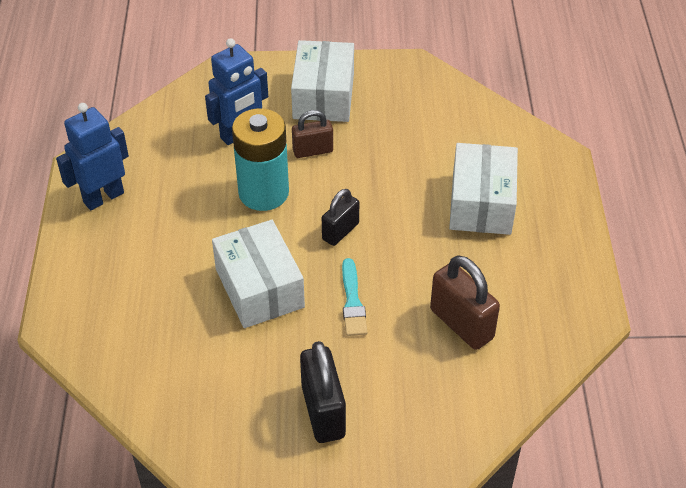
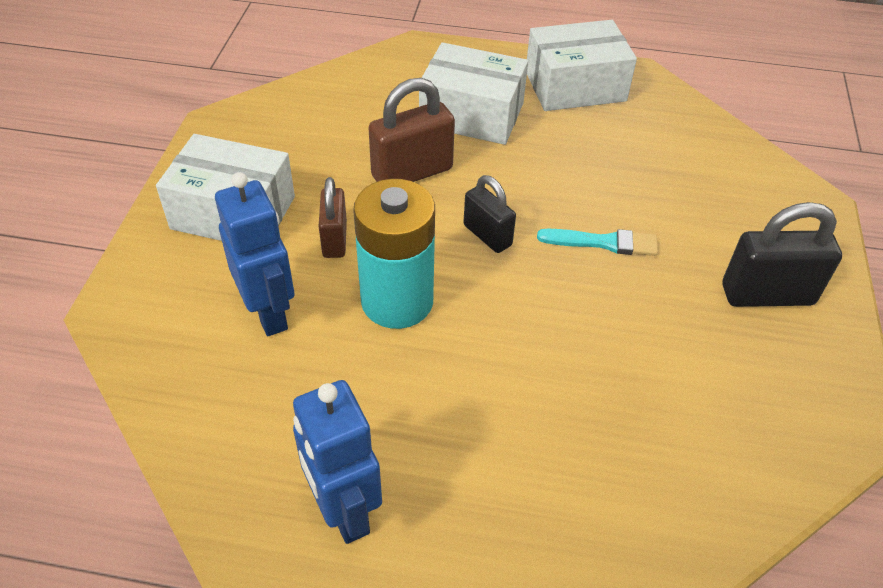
camera: 80 degrees left, 0 degrees up
(259, 288) = (570, 329): white box -> white box (575, 86)
(461, 324) = (643, 162): brown padlock -> brown padlock (412, 172)

